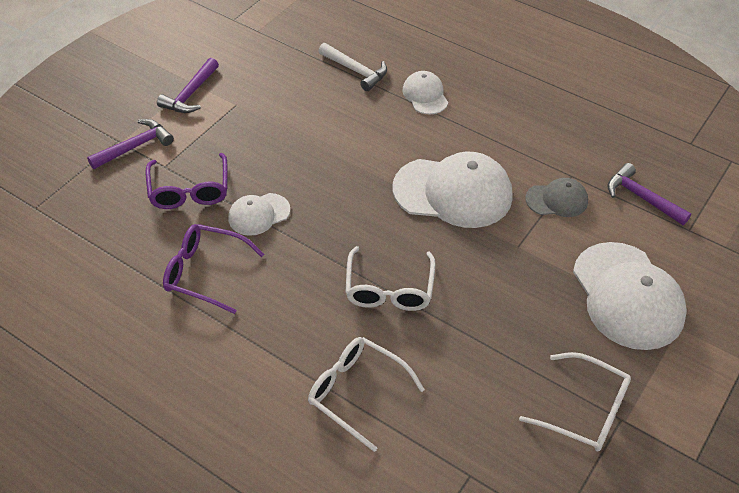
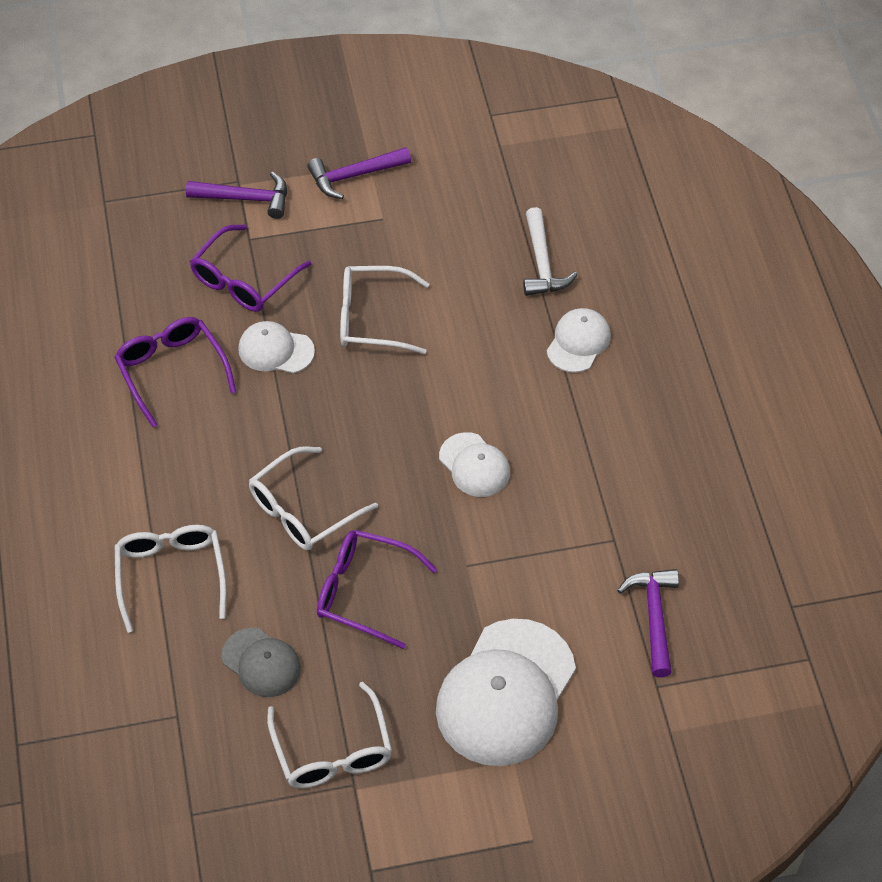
camera: 45 degrees right, 5 degrees up
(296, 158) = (372, 318): none -> white glasses
(453, 192) = (474, 465): white cap -> white cap, size x0.52
(483, 306) = (363, 592): none -> purple glasses
(557, 200) = (565, 552): grey cap -> grey cap (261, 663)

